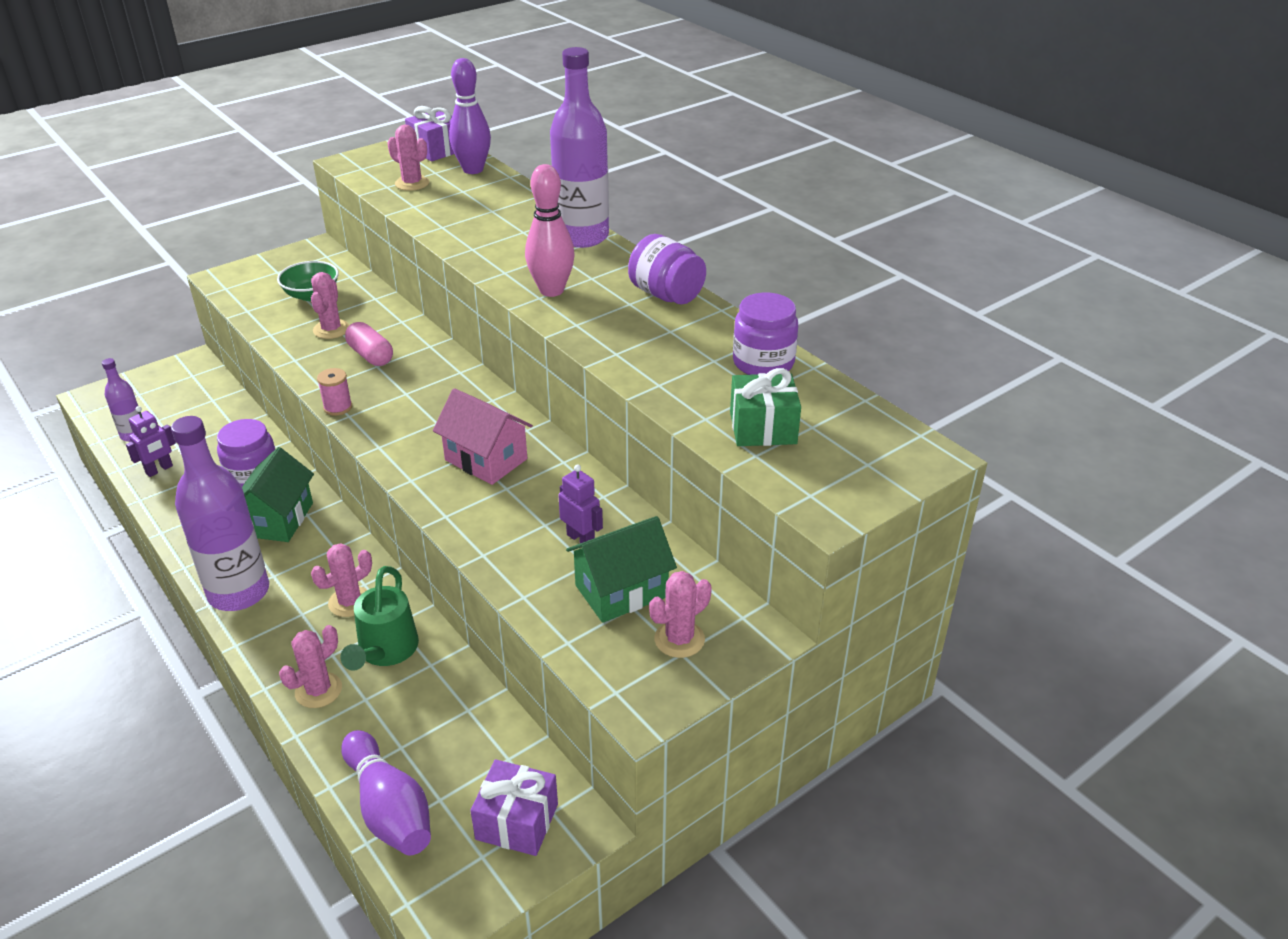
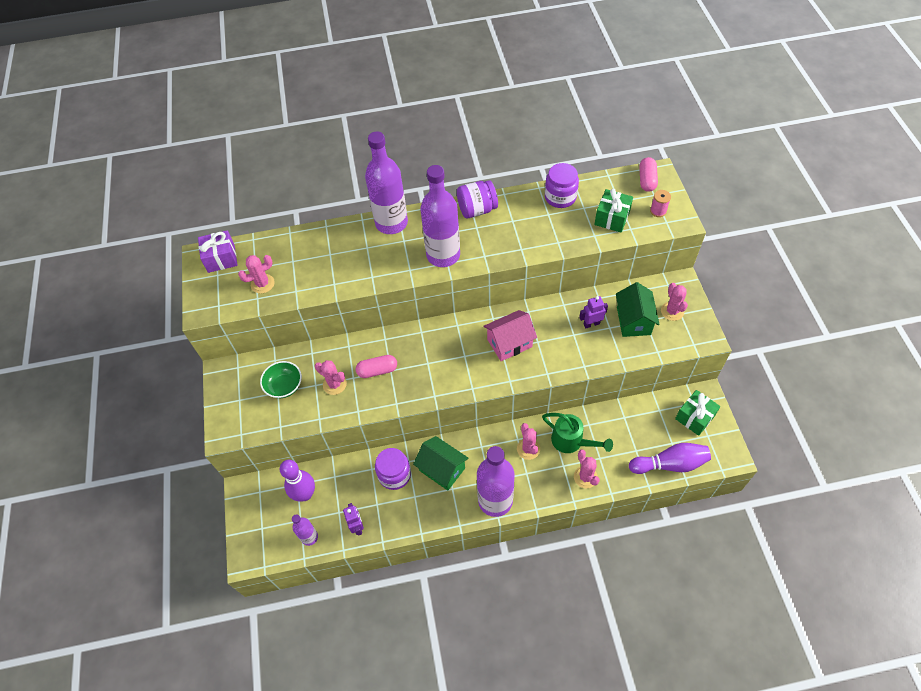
camera: 60 degrees left, 20 degrees up
(338, 407) = (423, 399): pink spool -> pink spool (658, 211)
(473, 170) = (266, 247): purple bowling pin -> purple bowling pin (305, 494)
(517, 822) = (694, 417): purple gift -> green gift
(551, 290) = (443, 255): pink bowling pin -> purple bottle
(897, 447) = (647, 180): none -> pink capsule

